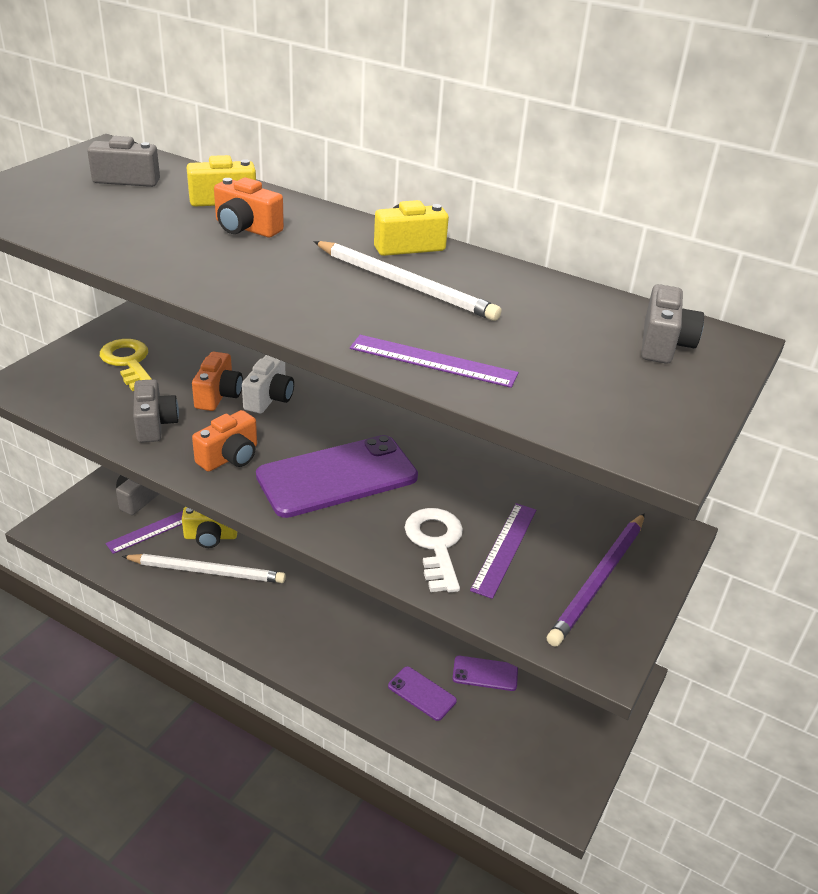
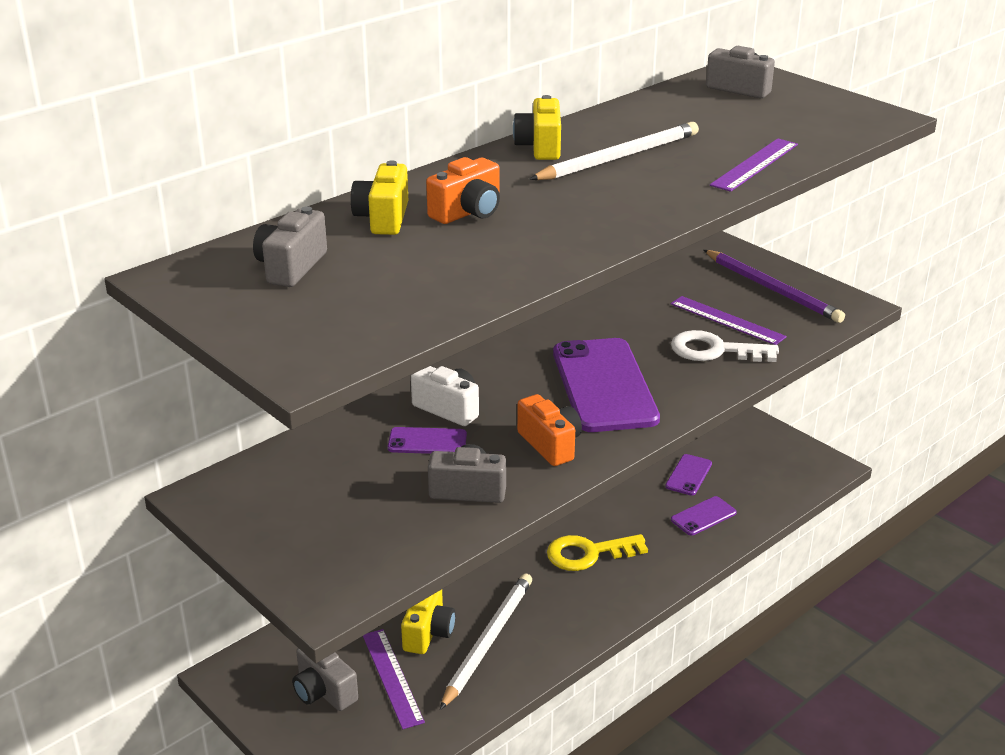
camera: 70 degrees left, 5 degrees down
(128, 362) = (319, 503): yellow key -> yellow key (588, 553)
(218, 395) = (427, 441): orange camera -> purple phone

